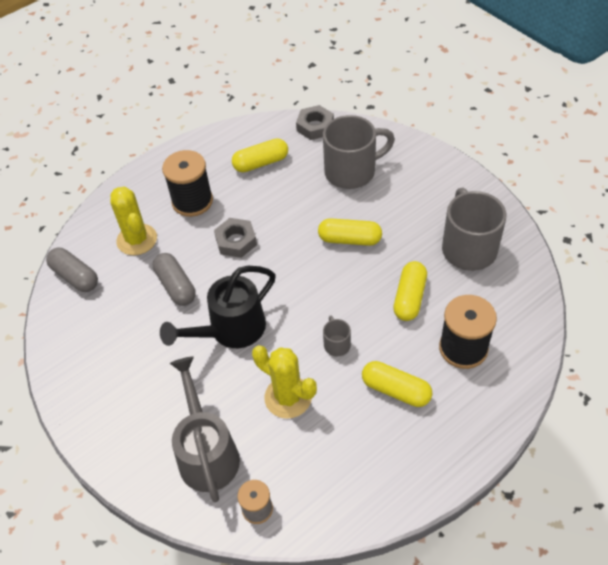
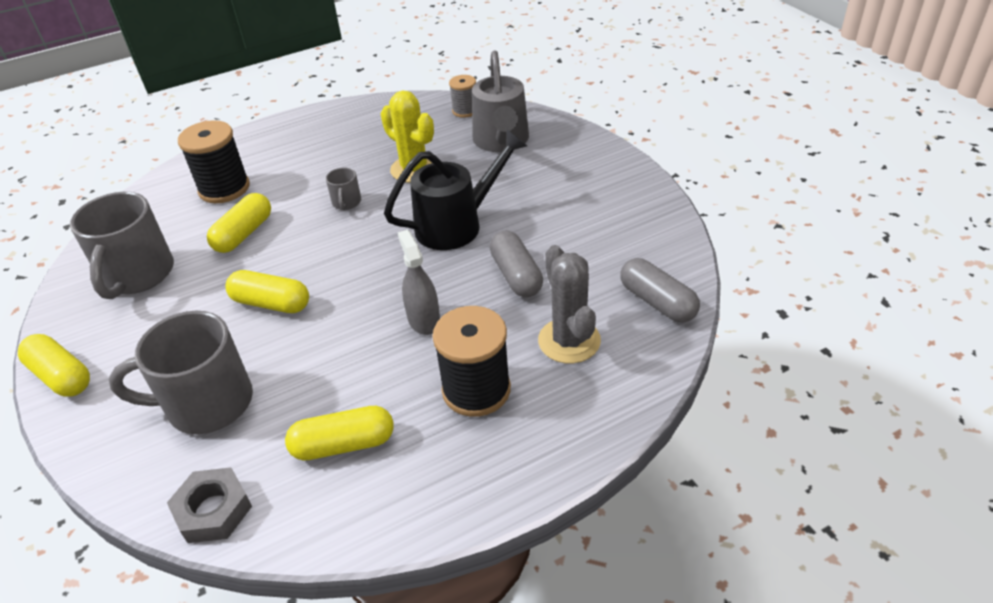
camera: 170 degrees left, 10 degrees down
(137, 240) = (569, 341): yellow cactus -> grey cactus
(236, 241) = (424, 320): grey nut -> grey spray bottle
(396, 390) = (310, 166): yellow capsule -> yellow capsule (61, 376)

